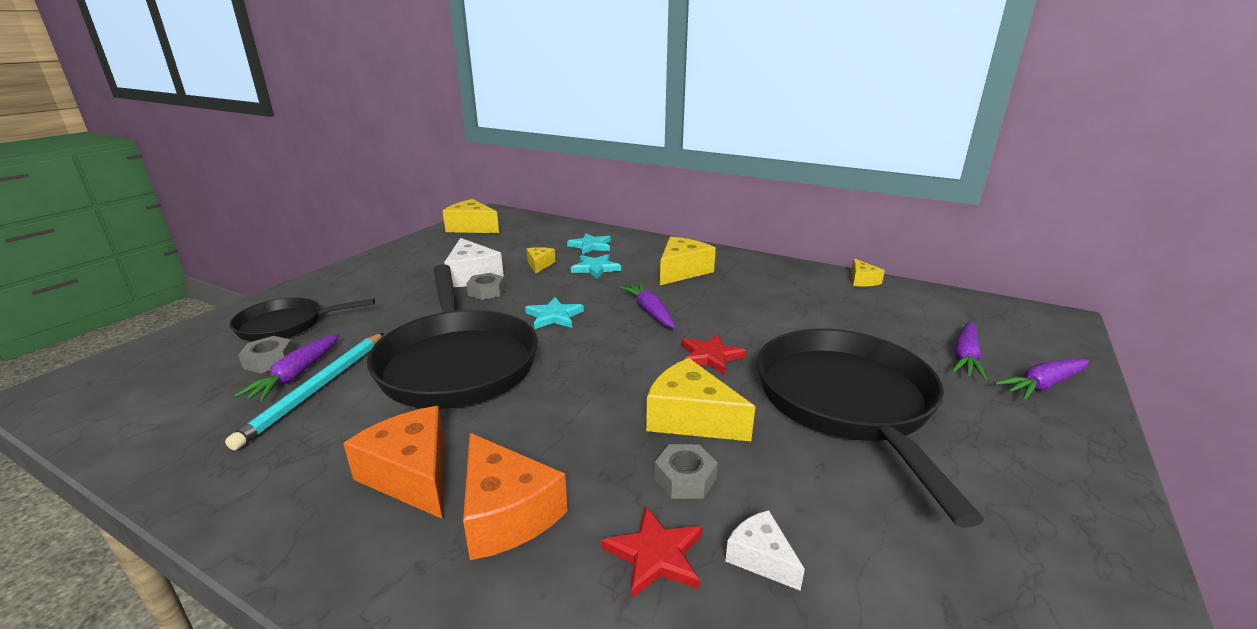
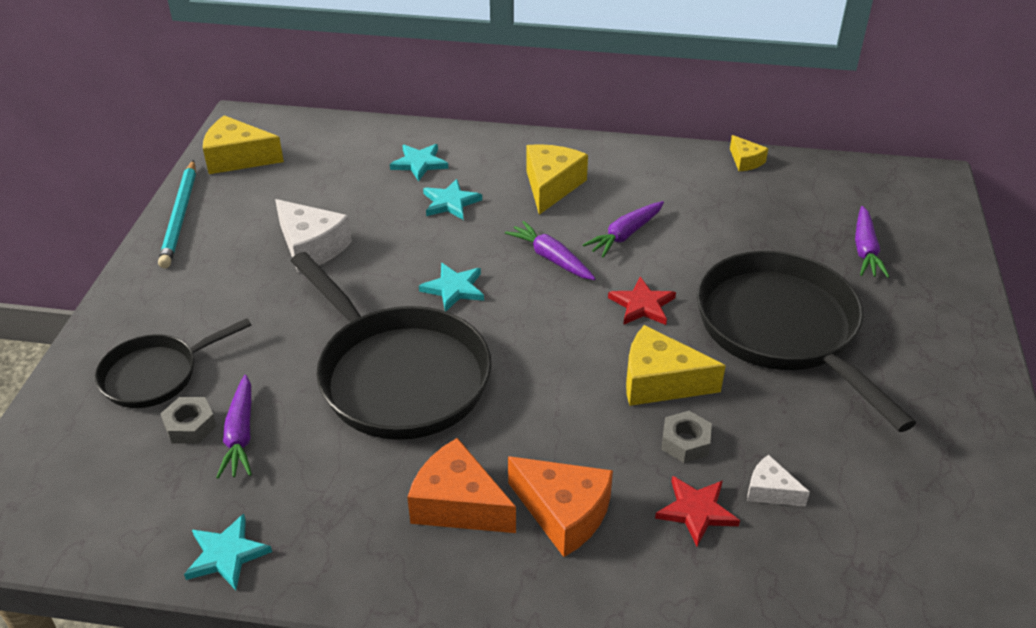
camera: 20 degrees left, 15 degrees up
(179, 460) = (226, 554): none -> turquoise star
(316, 389) = (281, 445): turquoise pencil -> turquoise pencil (180, 216)
(486, 291) = (349, 269): grey nut -> none
(539, 265) = (379, 210): yellow cheese -> none
(1043, 385) = (932, 268): purple carrot -> purple carrot (625, 235)

